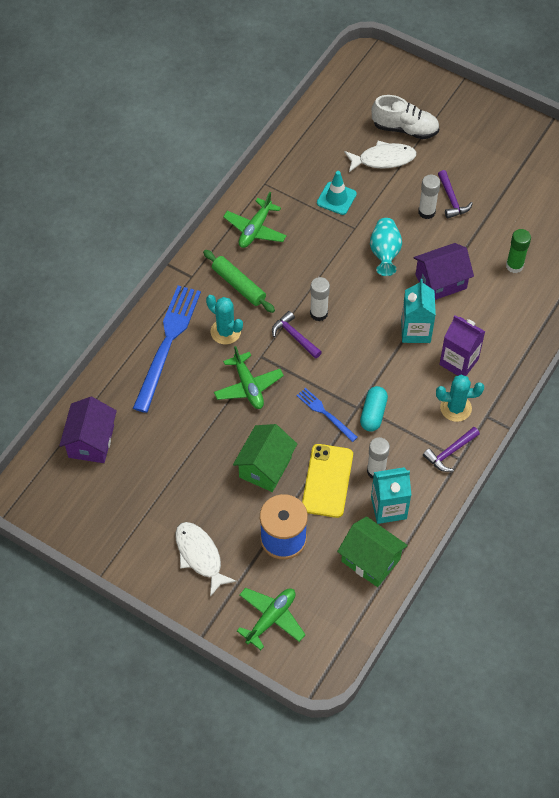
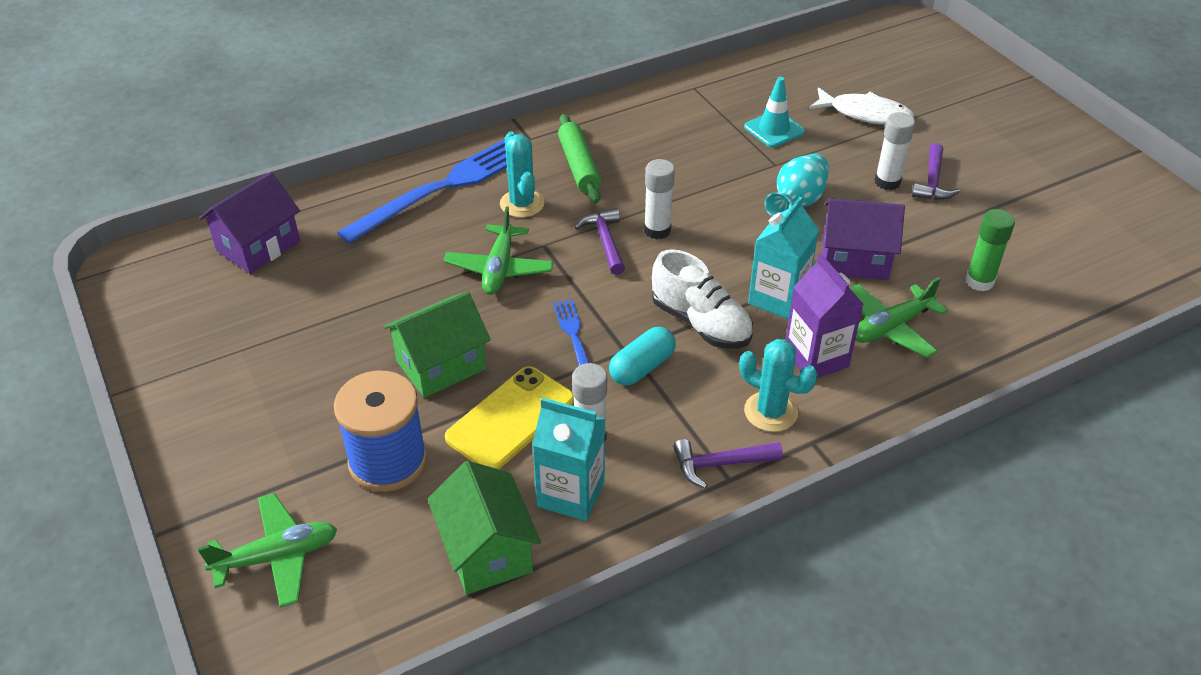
camera: 30 degrees right, 15 degrees down
(200, 556) = (260, 429): white fish -> none
(255, 229) = (646, 123): green plane -> green plane (891, 327)
(405, 129) = (916, 96): white shoe -> white shoe (701, 323)

